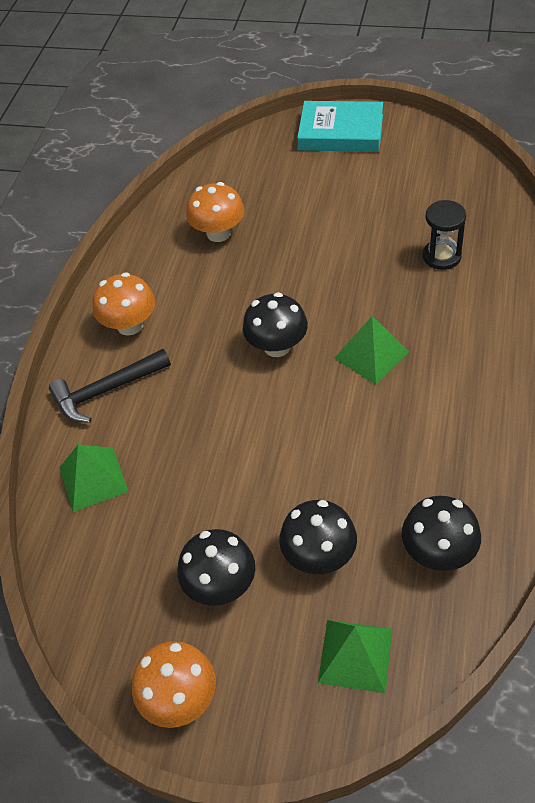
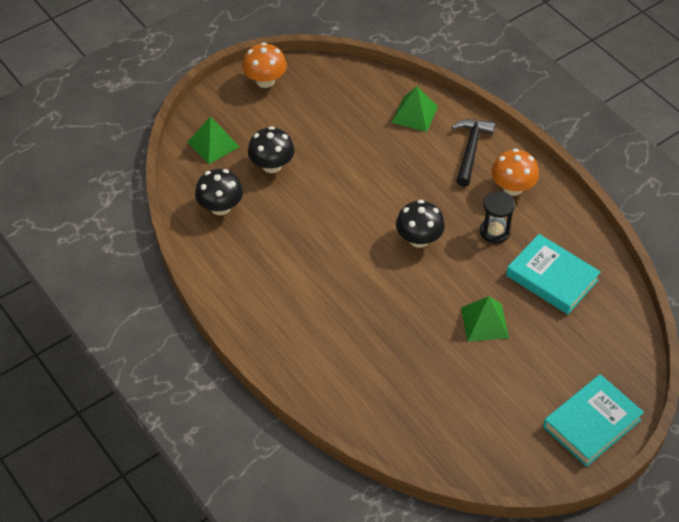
camera: 125 degrees right, 0 degrees up
(218, 233) = (552, 278): orange mushroom -> turquoise book
(220, 585) = (300, 123): black mushroom -> none
(371, 355) = (363, 274): green pyramid -> green pyramid (484, 322)
(441, 256) = (399, 371): black hourglass -> black hourglass (494, 231)

